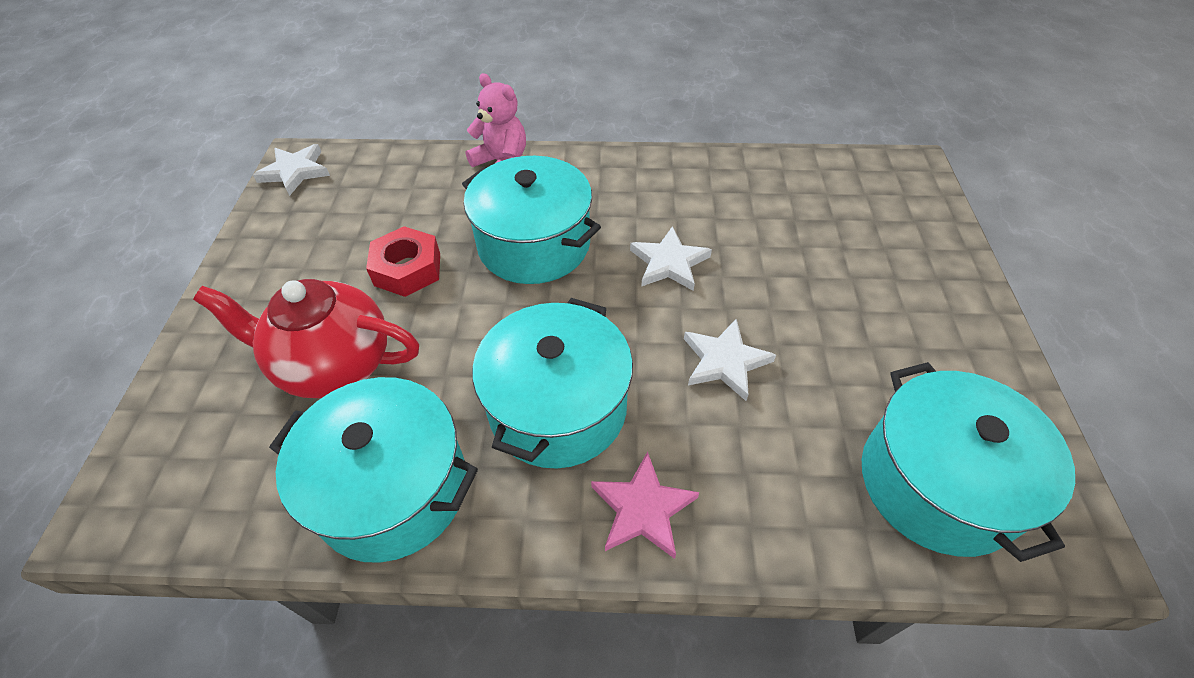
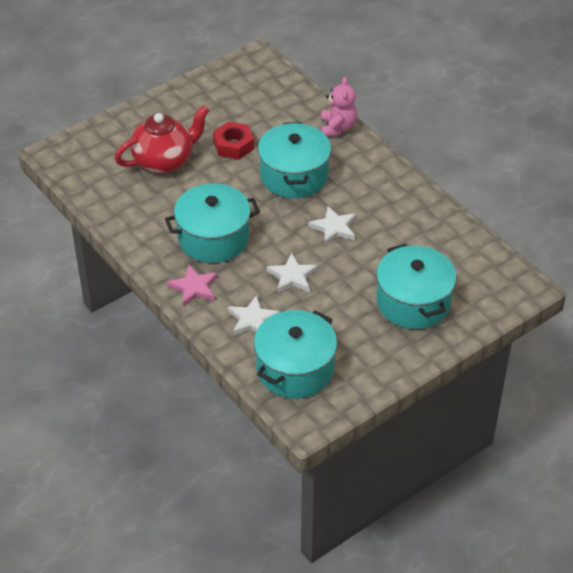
camera: 50 degrees right, 5 degrees down
(295, 172) = (248, 64): white star -> white star (252, 320)
(334, 364) = (164, 161): red teapot -> red teapot turned 90 degrees clockwise
(393, 489) = (133, 215): turquoise pot -> turquoise pot (413, 302)

